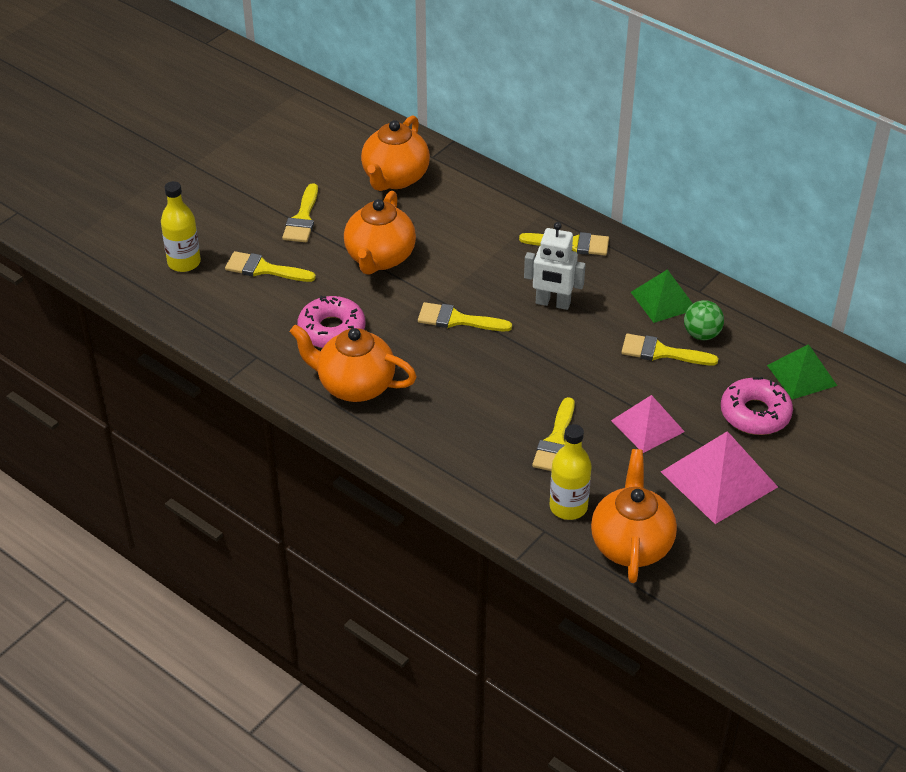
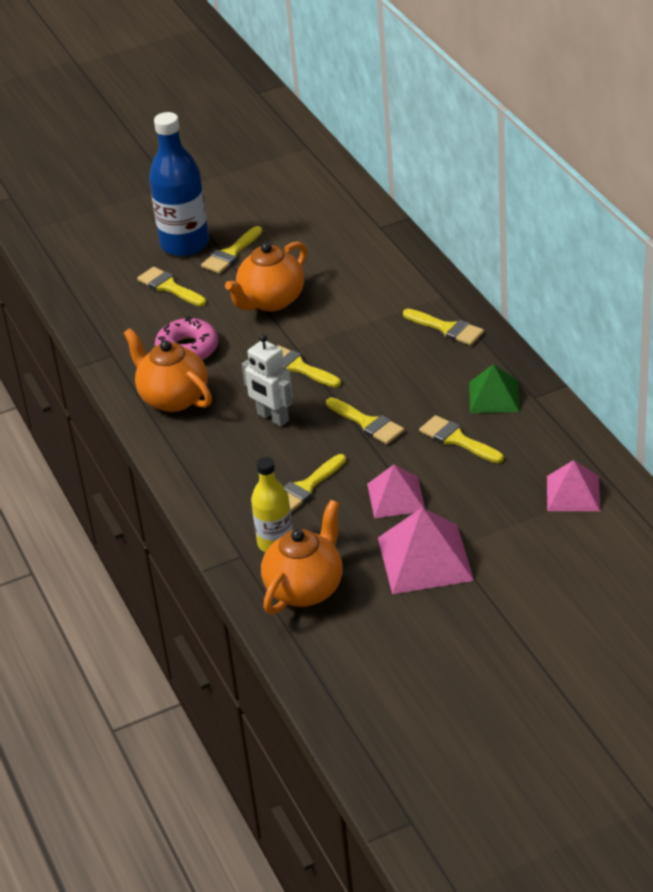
camera: 30 degrees right, 5 degrees down
(184, 262) = (110, 267): yellow bottle -> none
(247, 219) = (185, 244): none -> blue bottle
(395, 178) = (334, 238): orange teapot -> none
(553, 303) = (391, 374): white robot -> white robot (272, 417)
(566, 359) = (368, 423): none -> yellow brush
(701, 334) = (506, 434): green ball -> none
(755, 414) = (502, 514): pink donut -> none
(802, 375) = (573, 493): green pyramid -> pink pyramid

